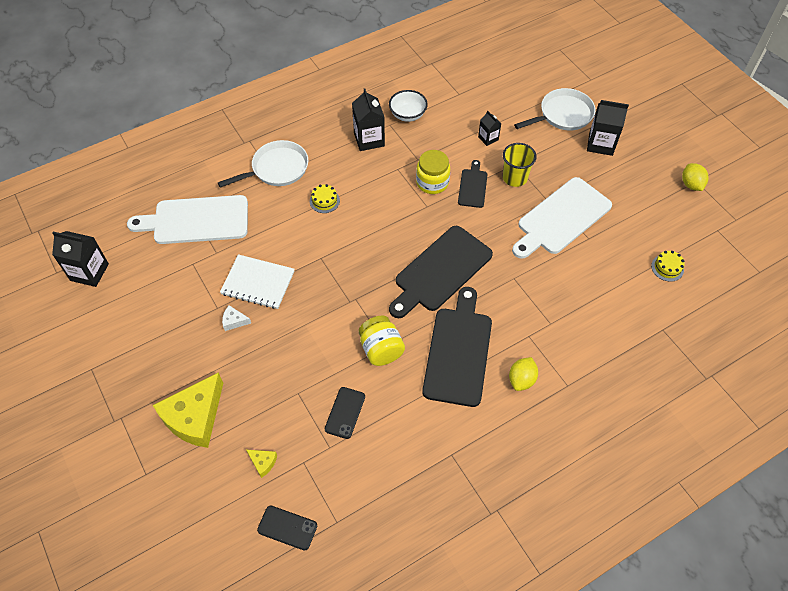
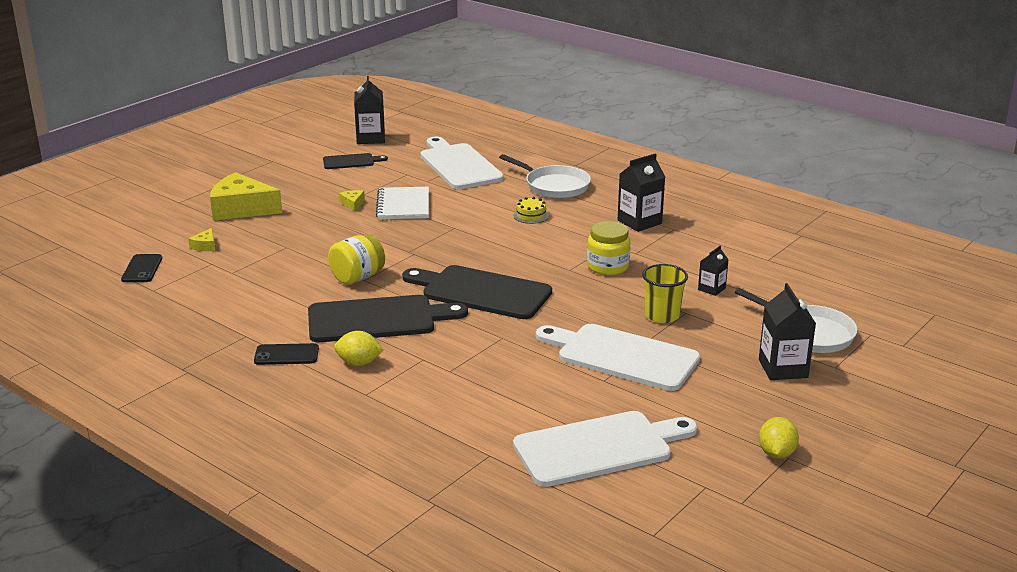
camera: 70 degrees right, 30 degrees down
(234, 321) = (353, 204): white cheese -> yellow cheese
(345, 413) = (273, 273): black phone -> black phone (286, 355)
(407, 115) = (700, 236): white bowl -> none
(473, 186) = (623, 291): black cutting board -> black cutting board (351, 161)
(667, 268) = (599, 448): yellow cake -> white cutting board
(691, 184) = (776, 453): yellow lemon -> yellow lemon turned 45 degrees counterclockwise

